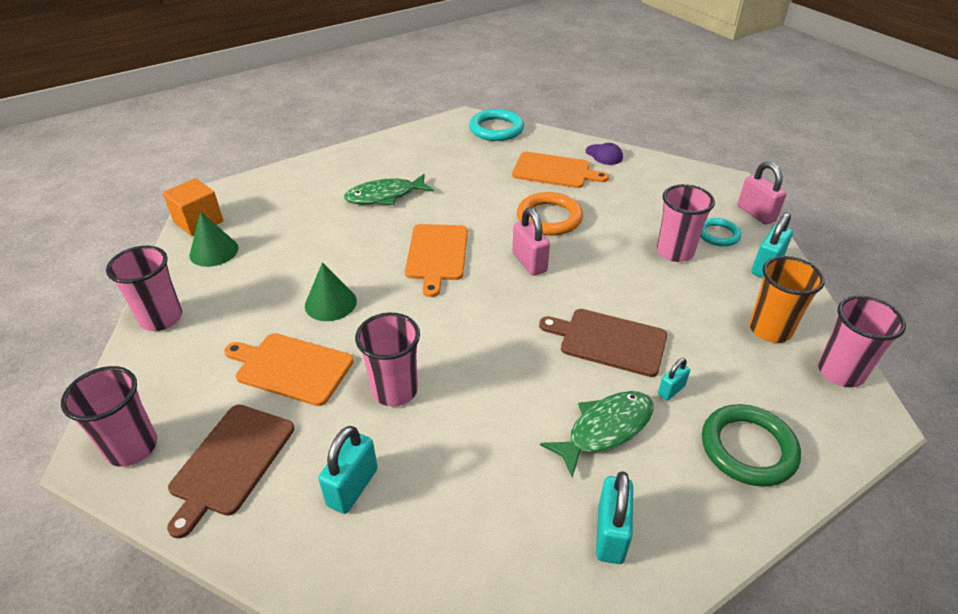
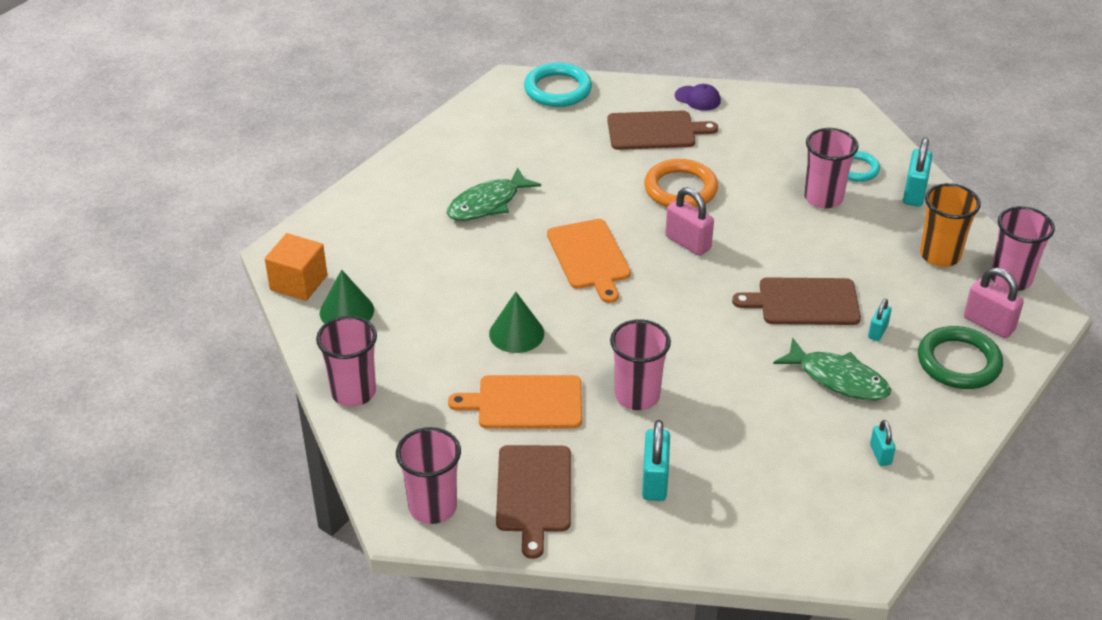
camera: 20 degrees left, 0 degrees up
(554, 171) = (655, 131): orange cutting board -> brown cutting board
(605, 429) = (838, 379): green fish -> green fish turned 90 degrees clockwise
(610, 534) = (880, 454): turquoise padlock -> turquoise padlock, size x0.58
(756, 213) = (883, 136): pink padlock -> pink padlock (989, 324)

